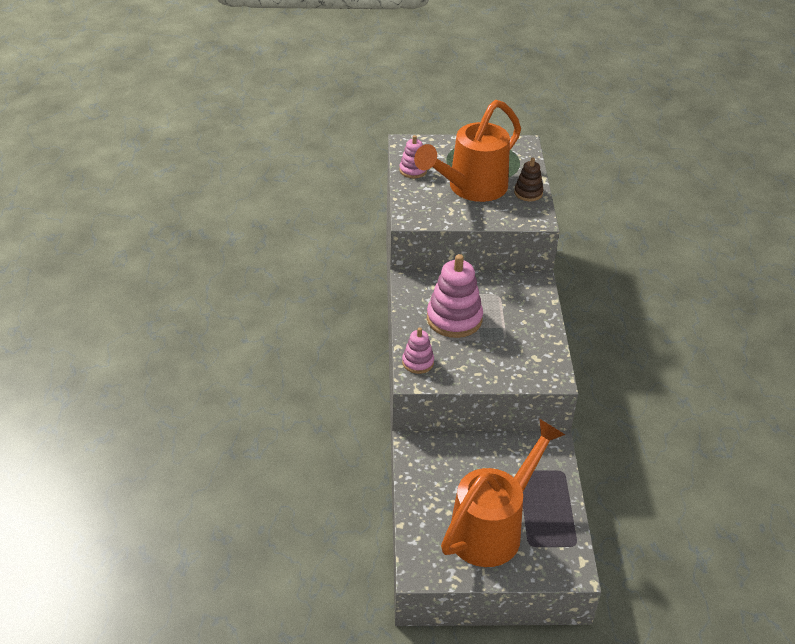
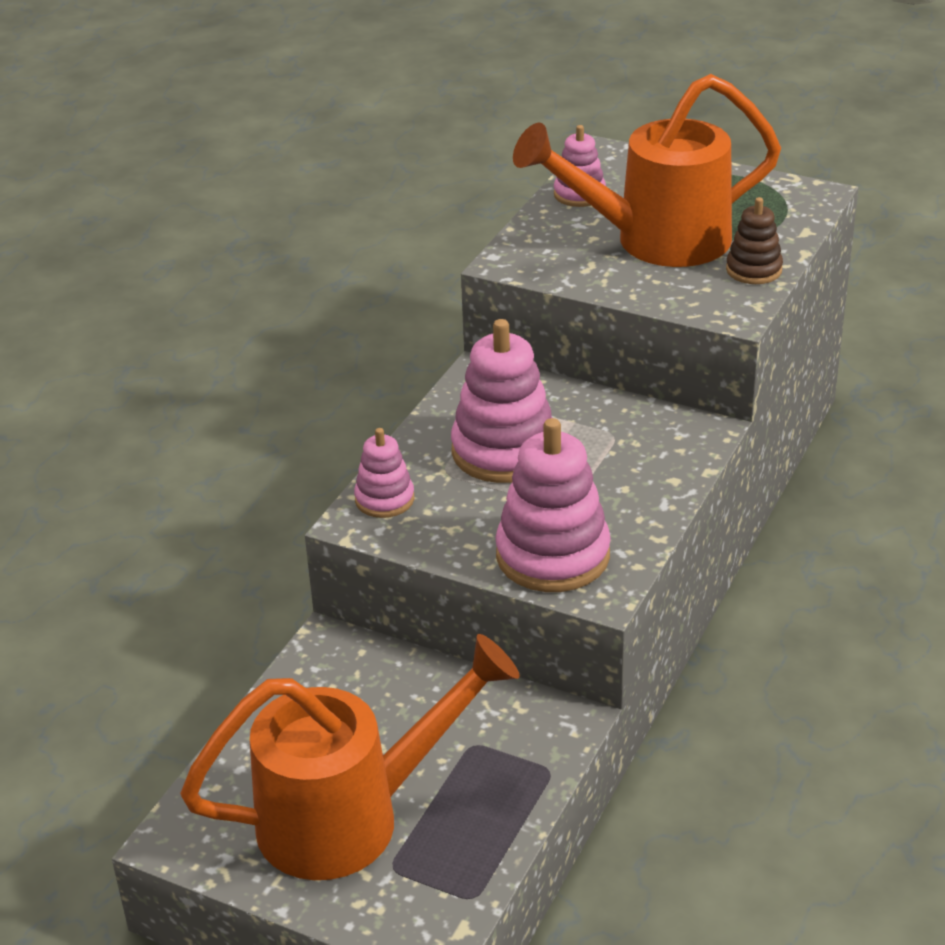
camera: 30 degrees right, 5 degrees down
(519, 366) = (553, 556): none -> pink stacking toy

